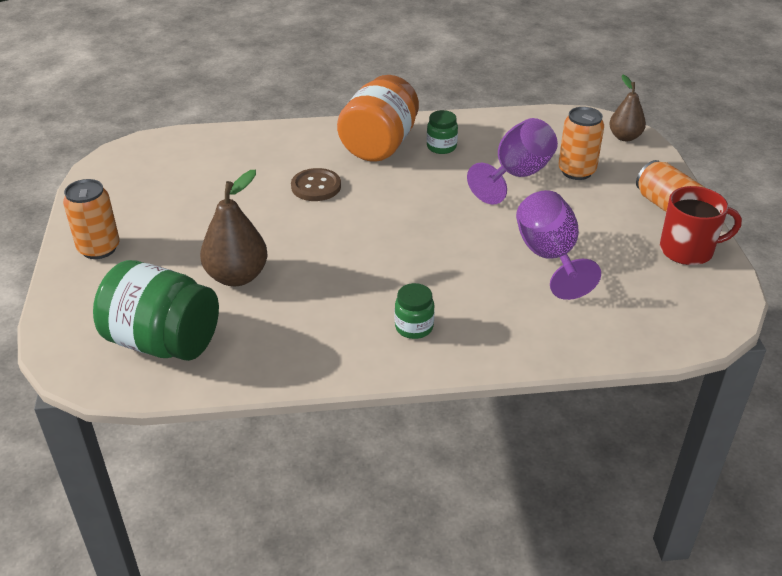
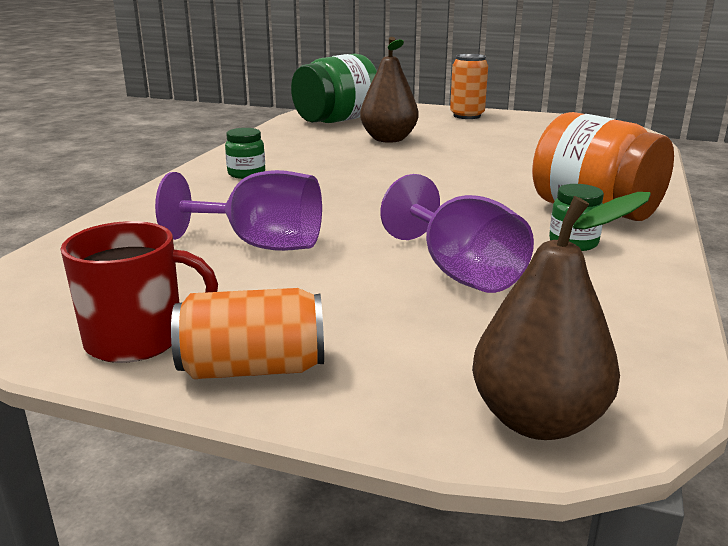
camera: 115 degrees right, 15 degrees down
(316, 186) = (511, 174): brown button -> none
(576, 171) = (437, 320): orange can -> none
(624, 137) = (538, 420): brown pear -> brown pear, size x1.52
(688, 250) = (138, 339): red mug -> red mug turned 120 degrees counterclockwise

